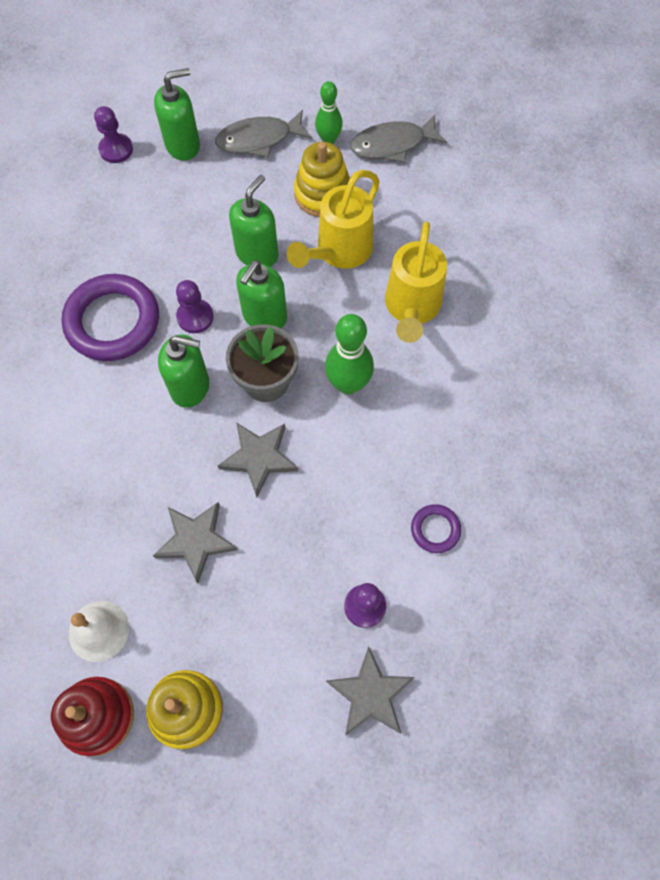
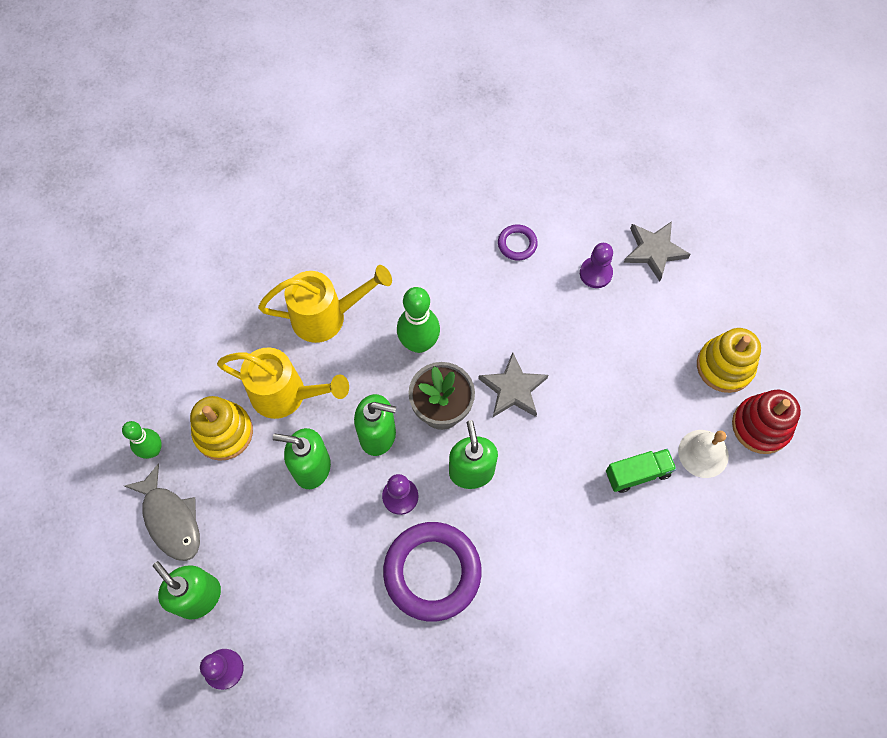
camera: 110 degrees left, 0 degrees up
(111, 548) = (637, 473): none -> green truck
(196, 541) = (602, 410): grey star -> none
(392, 145) = (144, 388): grey fish -> none

